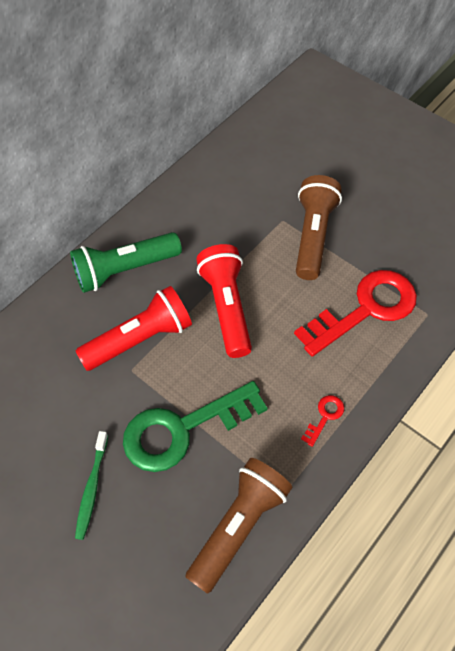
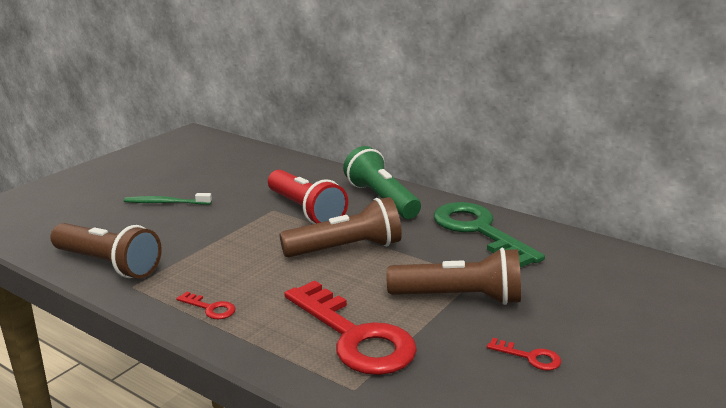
camera: 85 degrees right, 35 degrees down
(182, 429) = (210, 234): green key -> green key (478, 231)
(226, 307) = (346, 249): red flashlight -> brown flashlight
(388, 209) = (530, 357): none -> red key

